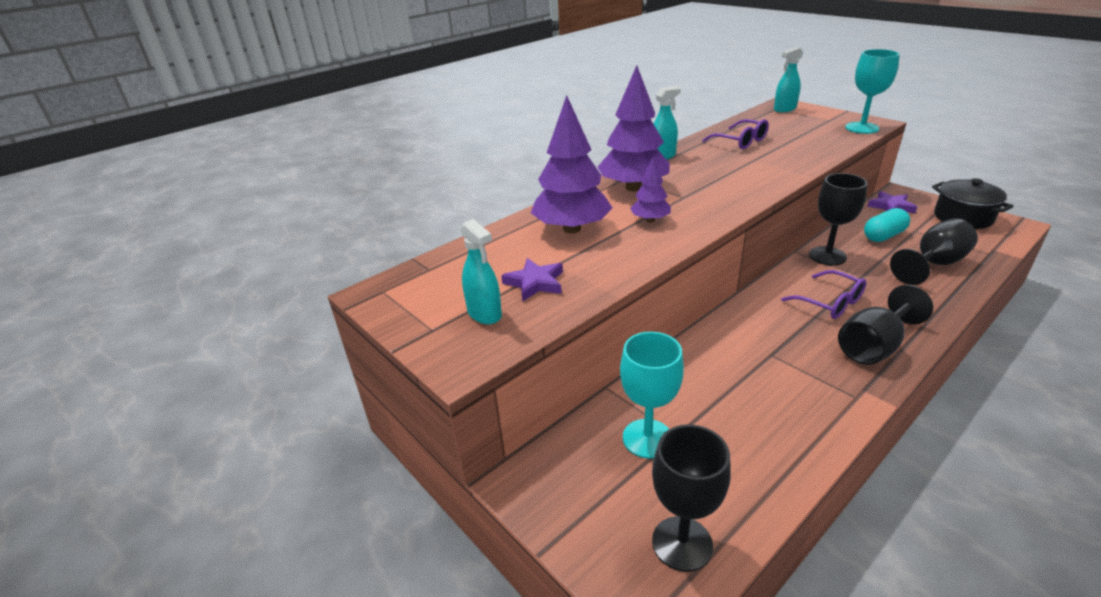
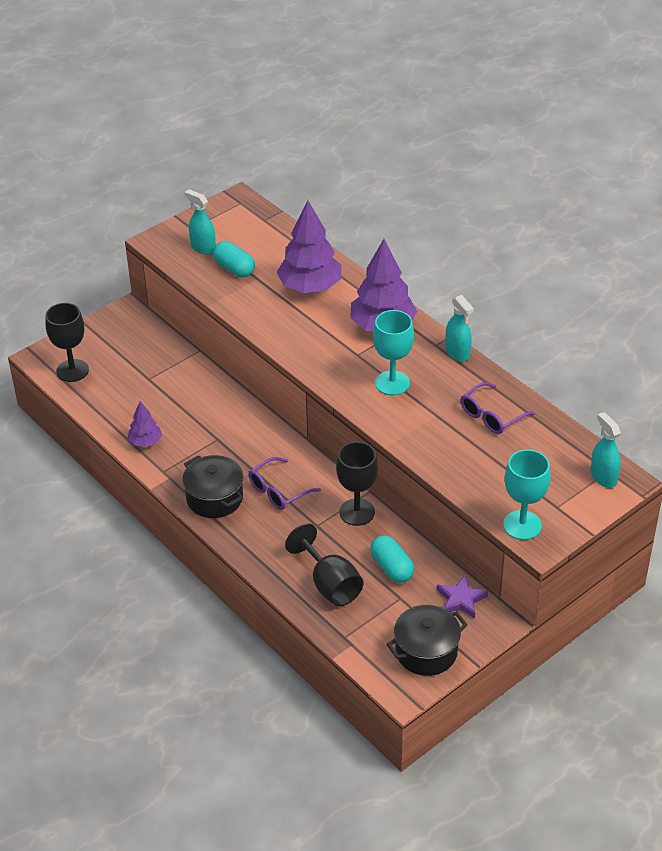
camera: 90 degrees right, 10 degrees up
(484, 314) = (203, 248): turquoise spray bottle -> turquoise spray bottle turned 75 degrees clockwise
(535, 283) = (234, 268): purple star -> turquoise capsule
(647, 438) = (148, 365): turquoise goblet -> turquoise goblet (392, 383)
(650, 220) = (316, 330): purple tree -> purple tree (145, 442)
(873, 347) = (214, 498): black goblet -> black pot

